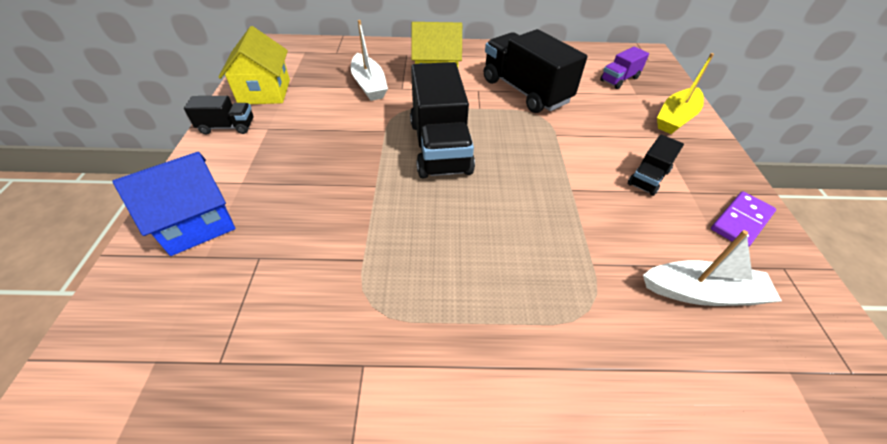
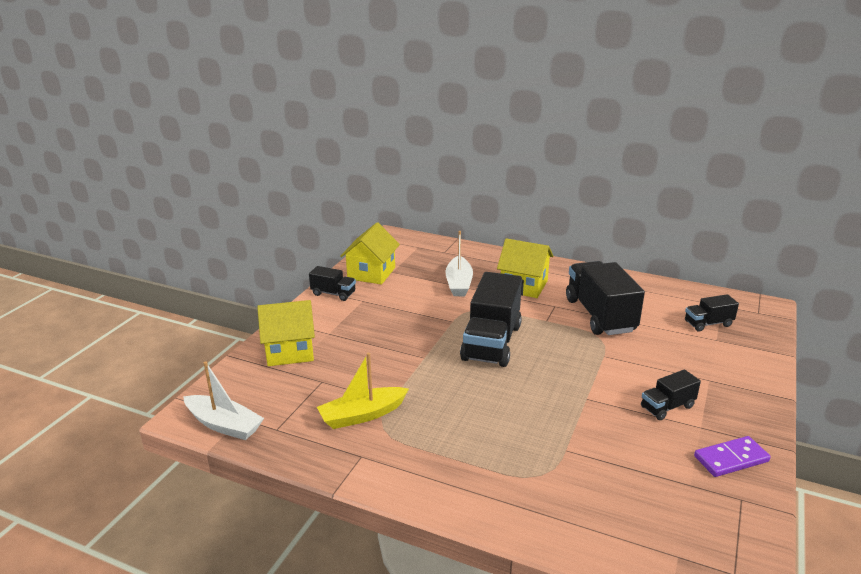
camera: 25 degrees right, 20 degrees down
(196, 223) = (290, 351): blue house -> yellow house
(619, 79) = (708, 323): purple truck -> black truck
(675, 118) = (741, 368): yellow boat -> yellow boat (362, 415)
(702, 293) = (646, 492): white boat -> white boat (224, 425)

